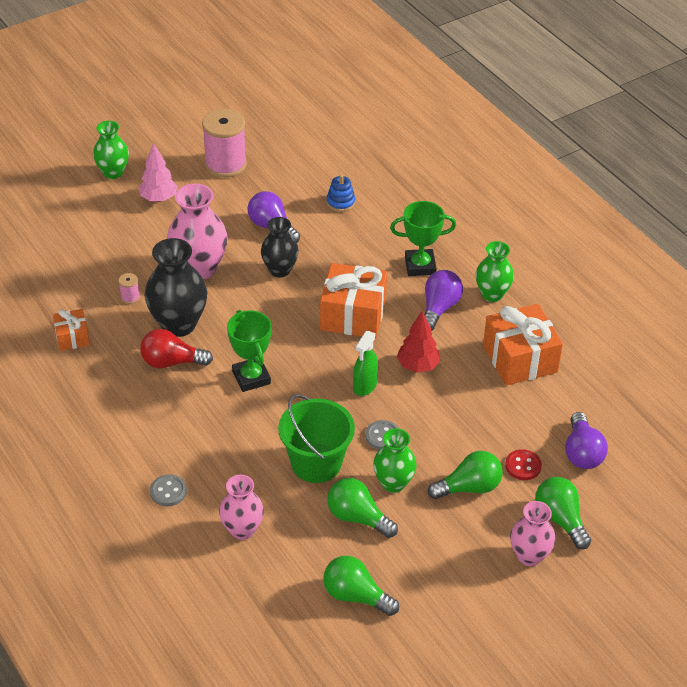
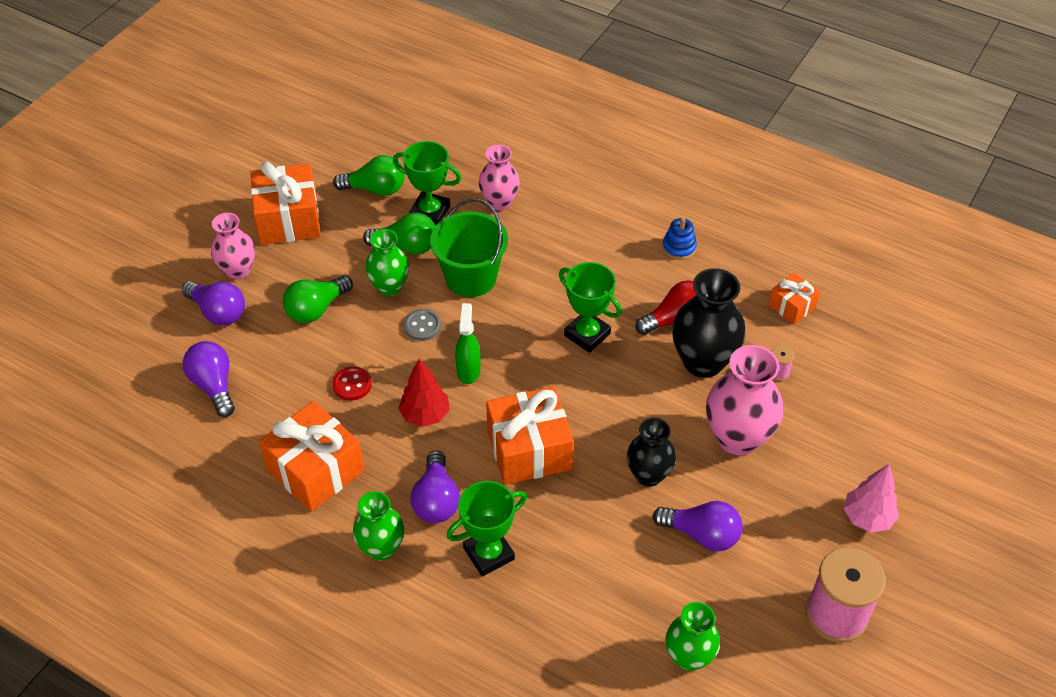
camera: 155 degrees right, 5 degrees up
(113, 172) = (956, 534): green vase -> green vase (689, 657)
(168, 491) = (583, 208): grey button -> none
(315, 546) = (430, 212): none -> green trophy
(340, 202) = (645, 616): blue stacking toy -> blue stacking toy (679, 248)
(459, 595) = (289, 219): none -> orange gift
(523, 466) = (271, 349): red button -> red button (352, 385)
(560, 519) = (218, 312): green light bulb -> purple light bulb

